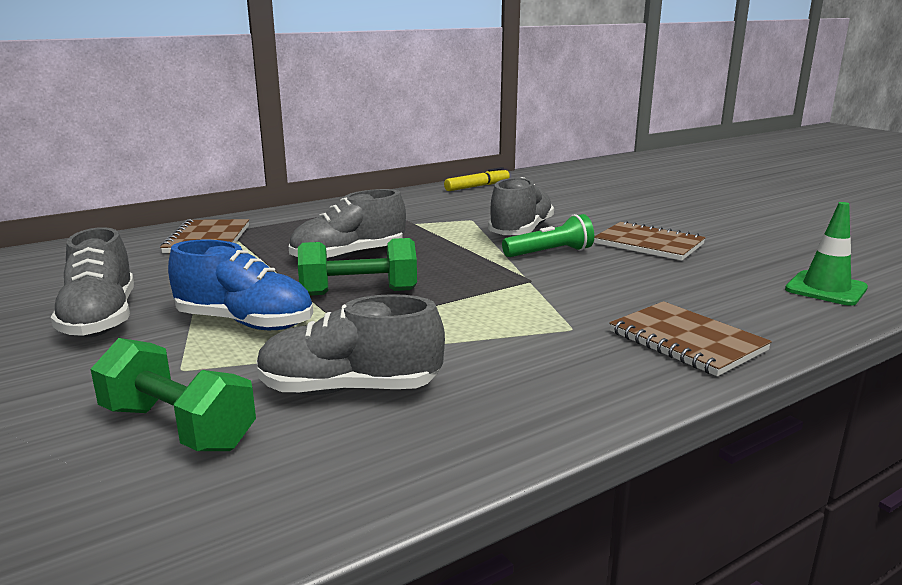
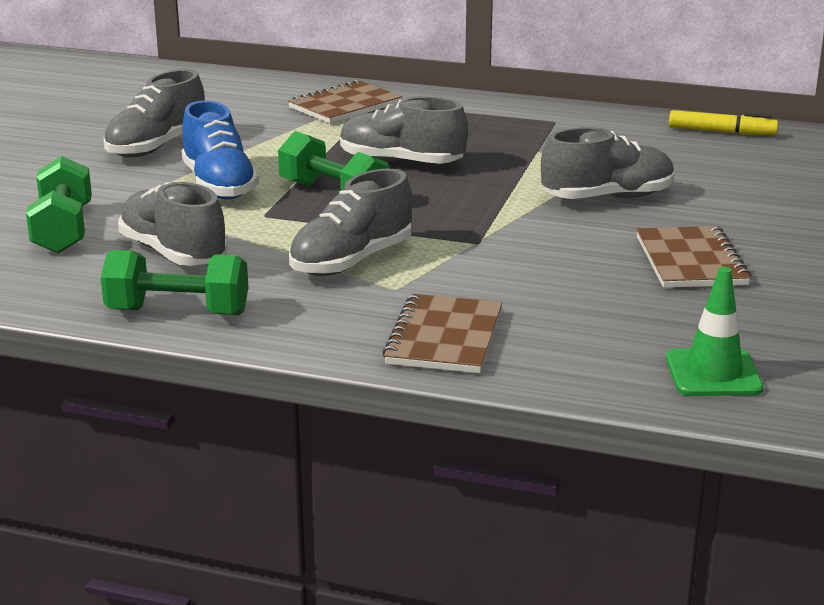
camera: 50 degrees right, 5 degrees up
(488, 432) = (178, 312): none -> green dumbbell
(496, 326) = (351, 261): none -> grey shoe
(550, 253) = (568, 228): green flashlight -> none

